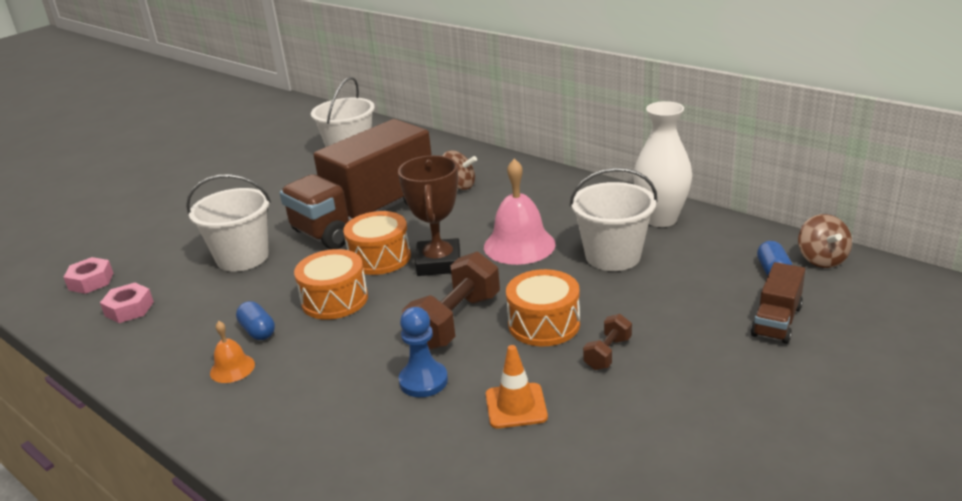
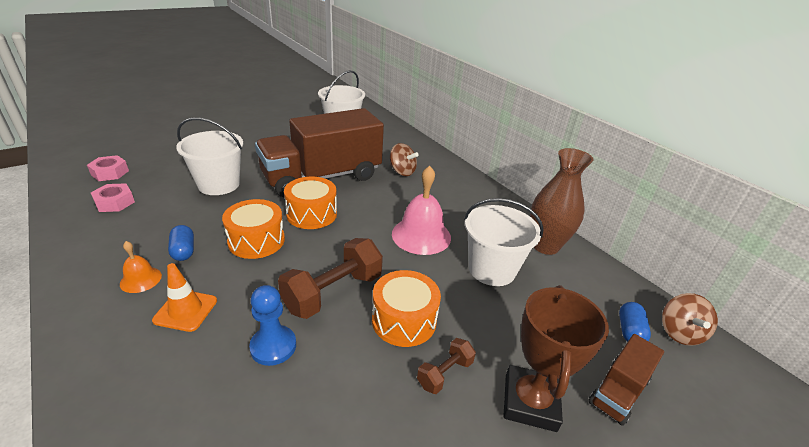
camera: 10 degrees right, 5 degrees up
(439, 263) = (352, 232): brown trophy -> brown trophy (530, 402)
(516, 406) = (334, 406): orange traffic cone -> orange traffic cone (185, 310)
(661, 219) = (545, 246): white vase -> brown vase

